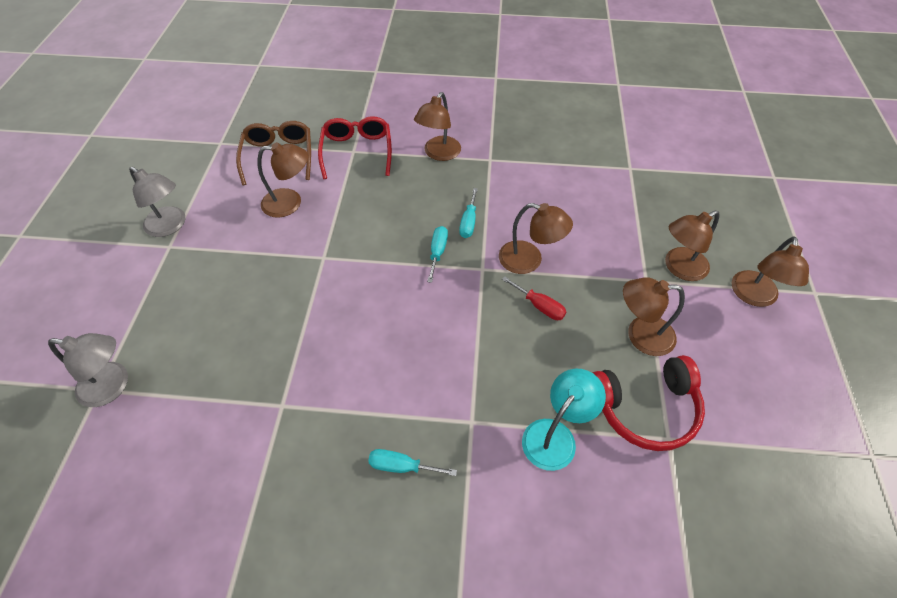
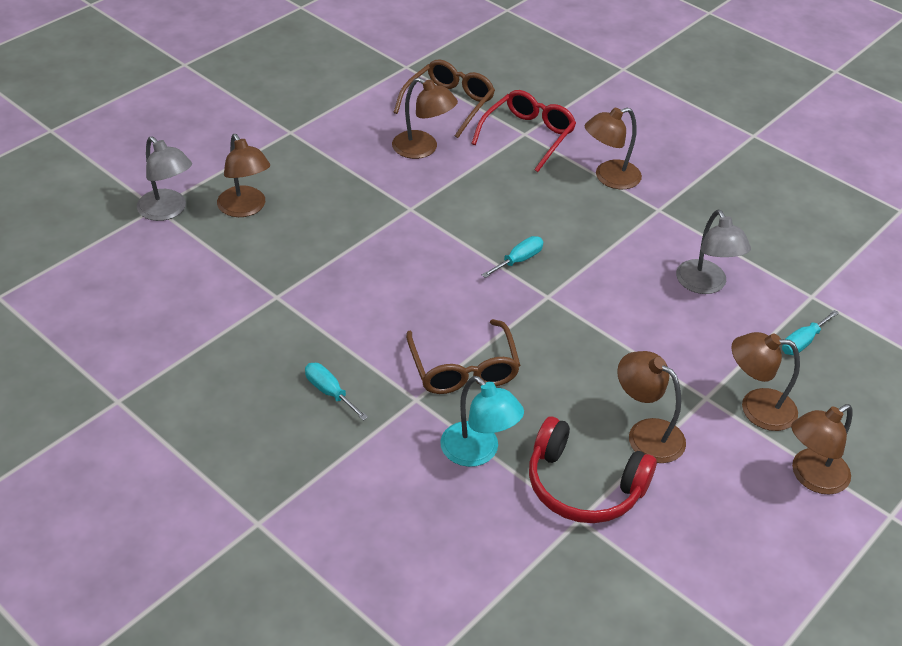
camera: 35 degrees right, 10 degrees down
(170, 226) = (305, 116): grey lamp -> grey lamp (705, 285)
(468, 222) = (576, 252): turquoise screwdriver -> turquoise screwdriver (802, 342)
(482, 370) = (464, 370): none -> brown glasses
(529, 260) = (602, 315): brown lamp -> brown lamp (245, 208)
(539, 306) = (570, 355): red screwdriver -> none
(555, 435) = (478, 452): turquoise lamp -> turquoise lamp turned 60 degrees clockwise

